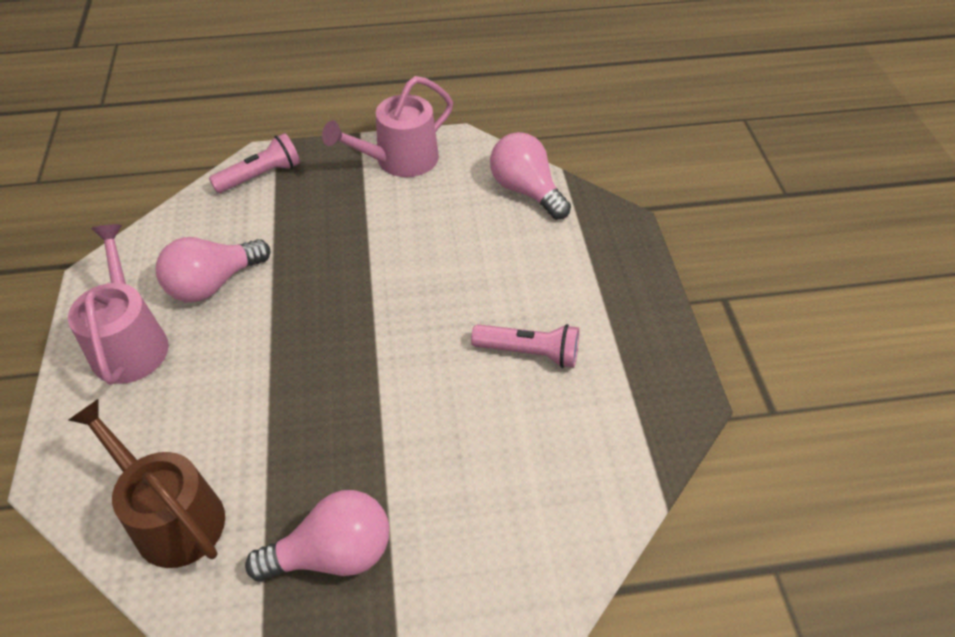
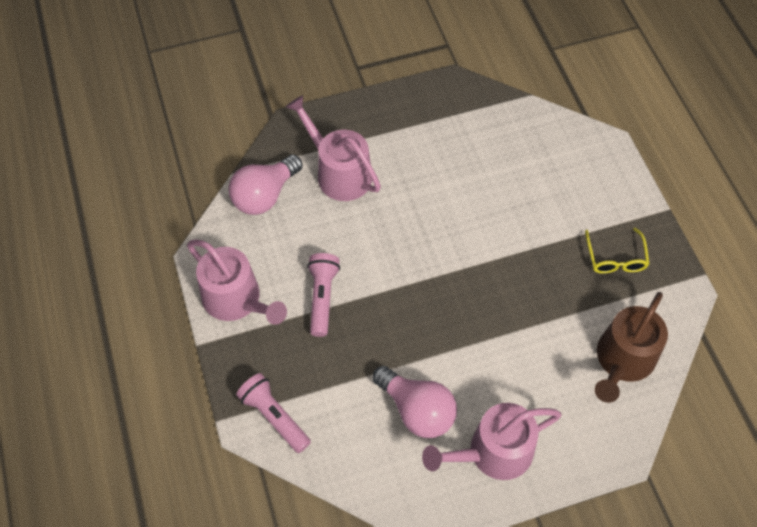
camera: 100 degrees left, 10 degrees up
(333, 553) = (615, 258): pink light bulb -> yellow glasses
(529, 352) = (435, 174): pink flashlight -> pink flashlight (322, 298)
(547, 256) = (339, 173): none -> pink watering can

